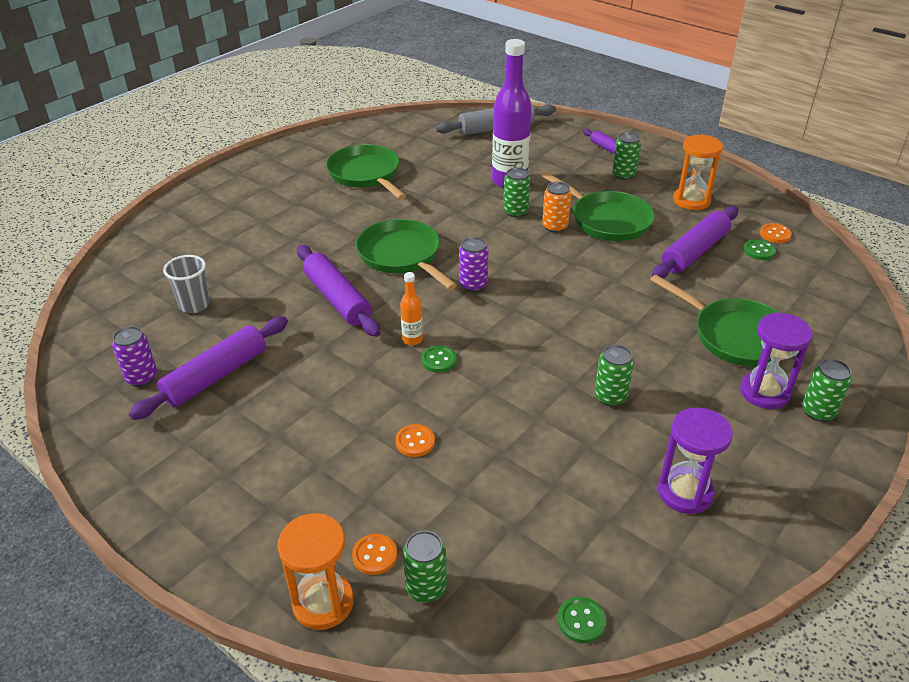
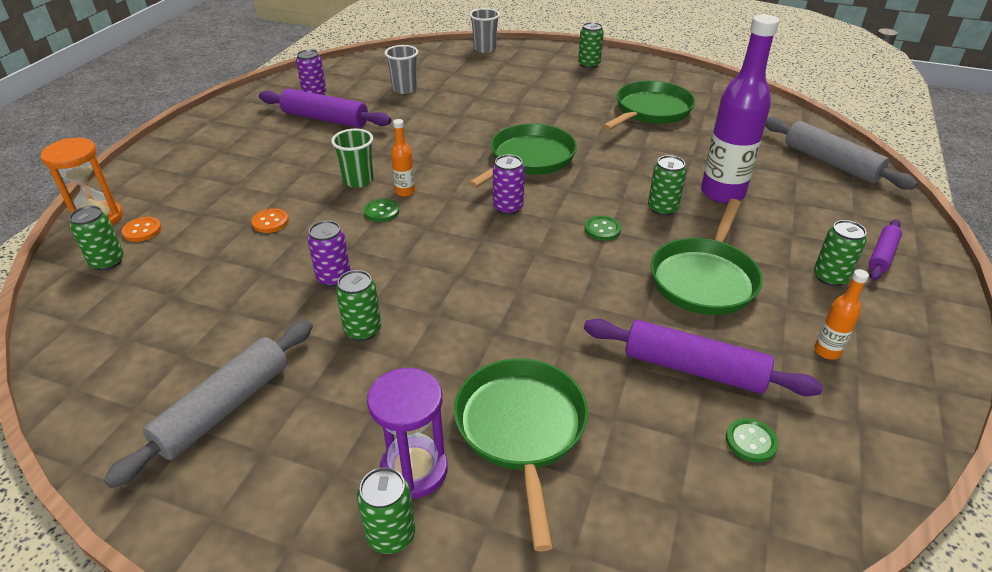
camera: 70 degrees right, 0 degrees up
(148, 232) = (484, 49): none -> grey cup
(249, 180) = (589, 64): none -> green can
(337, 298) = (444, 143): purple rolling pin -> none
(372, 368) = (358, 180): none -> green cup
(531, 405) = (334, 278): none -> purple can
(555, 227) = (655, 241): orange can -> none
(581, 621) = (62, 354): green button -> green button (602, 229)
(685, 492) = (224, 408): purple hourglass -> grey rolling pin
(691, 200) = (827, 351): orange hourglass -> orange bottle
(735, 336) = (521, 429): green pan -> green pan turned 150 degrees clockwise
(775, 234) = (816, 459): orange button -> none

